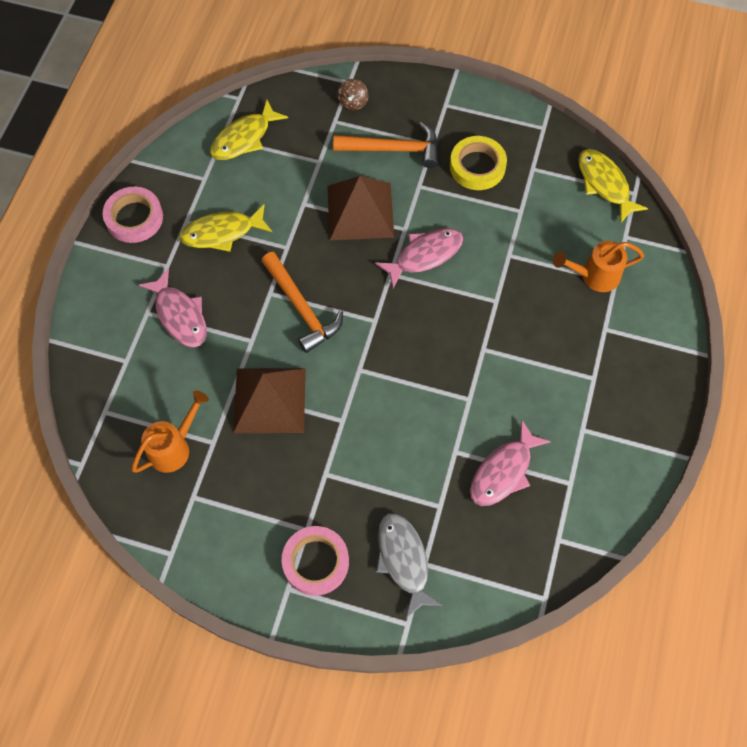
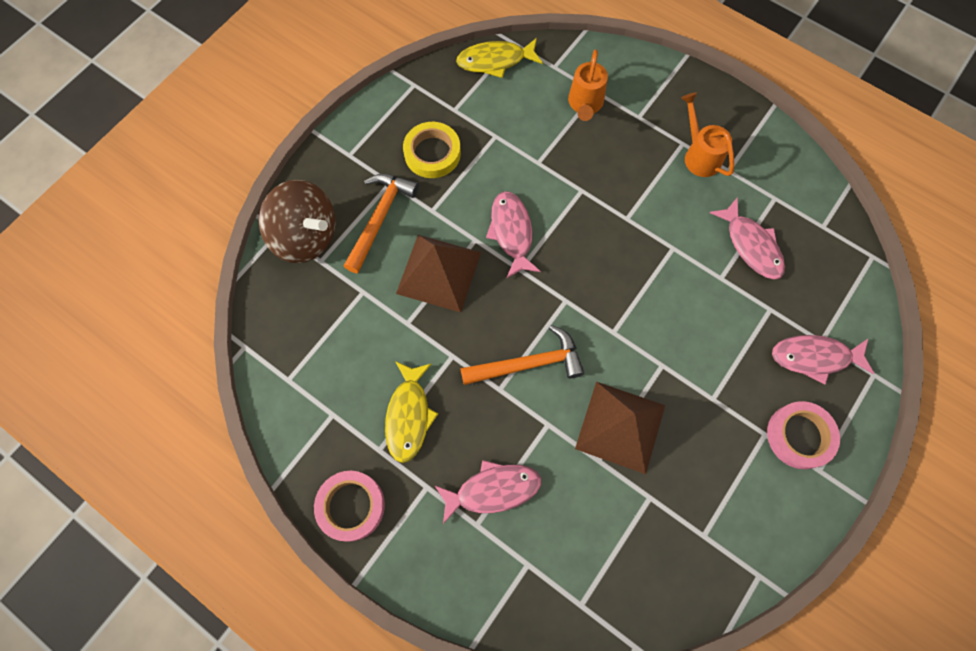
camera: 70 degrees left, 5 degrees up
(174, 447) = (644, 540): orange watering can -> orange watering can (699, 155)
(244, 138) = (300, 357): yellow fish -> none
(353, 102) = (306, 236): brown spinning top -> brown spinning top, size x2.34
(403, 560) = (815, 357): grey fish -> pink fish

